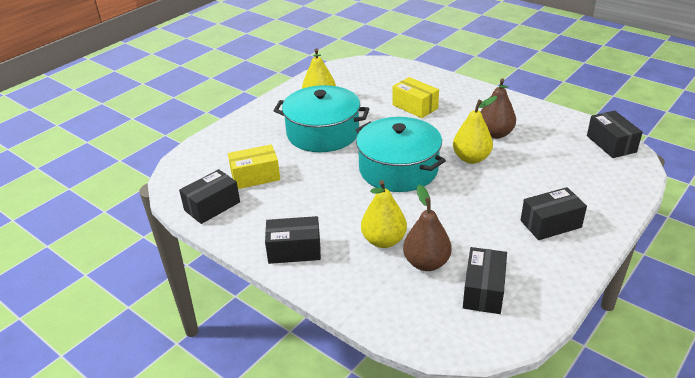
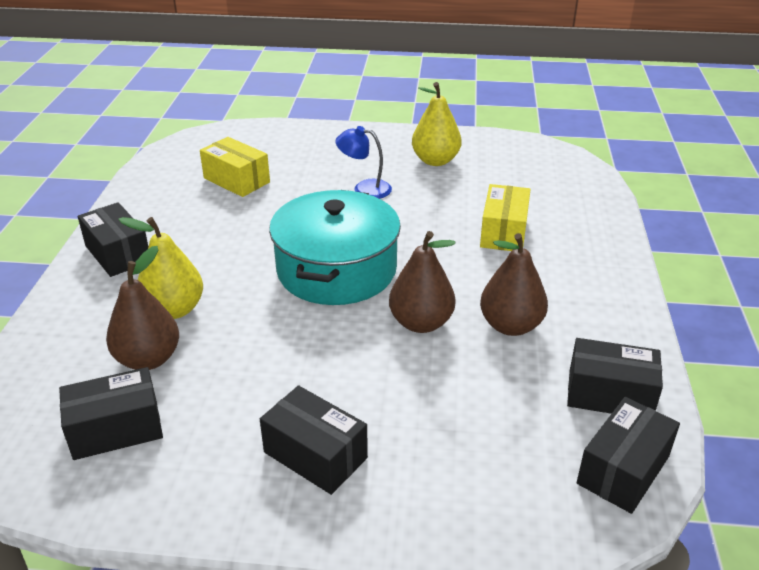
camera: 55 degrees right, 0 degrees up
(212, 206) = (163, 177): black box -> black box (609, 394)
(323, 133) = (364, 189): turquoise pot -> blue lamp
(471, 158) = (421, 323): yellow pear -> brown pear

